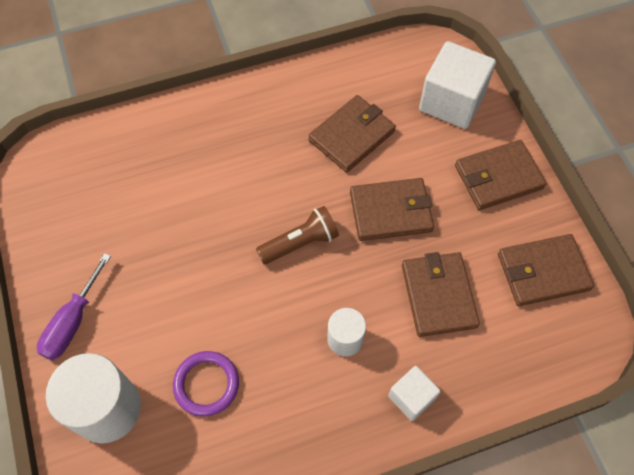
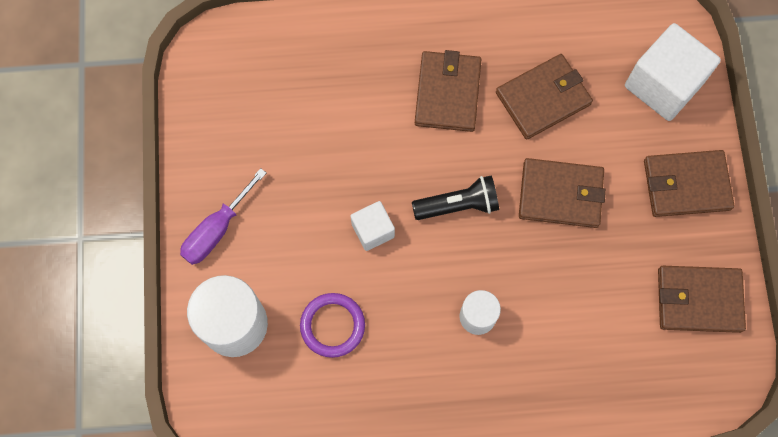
camera: 15 degrees right, 10 degrees up
(300, 243) = (458, 205): brown flashlight -> black flashlight
(411, 397) = (526, 391): white cube -> white cube (373, 230)
(438, 295) = (583, 297): brown wallet -> brown wallet (448, 93)

